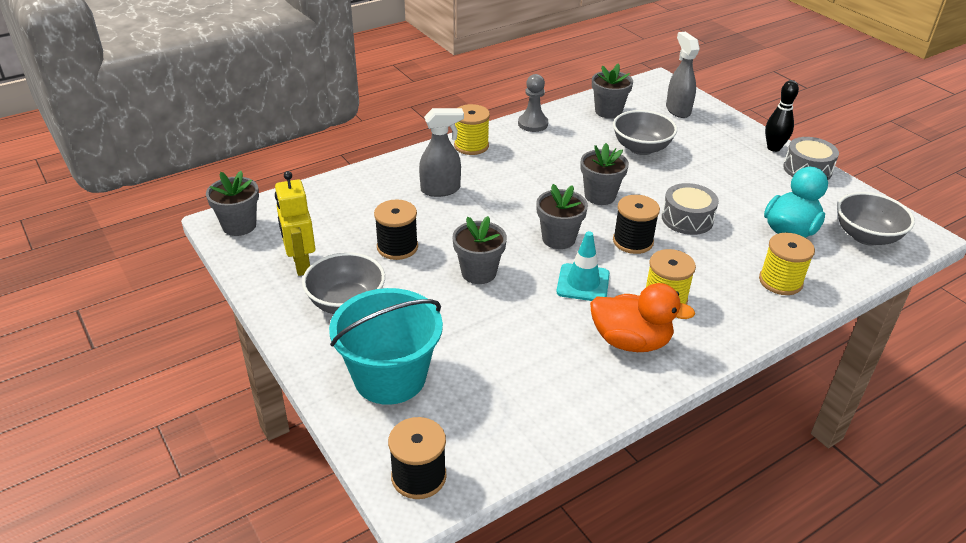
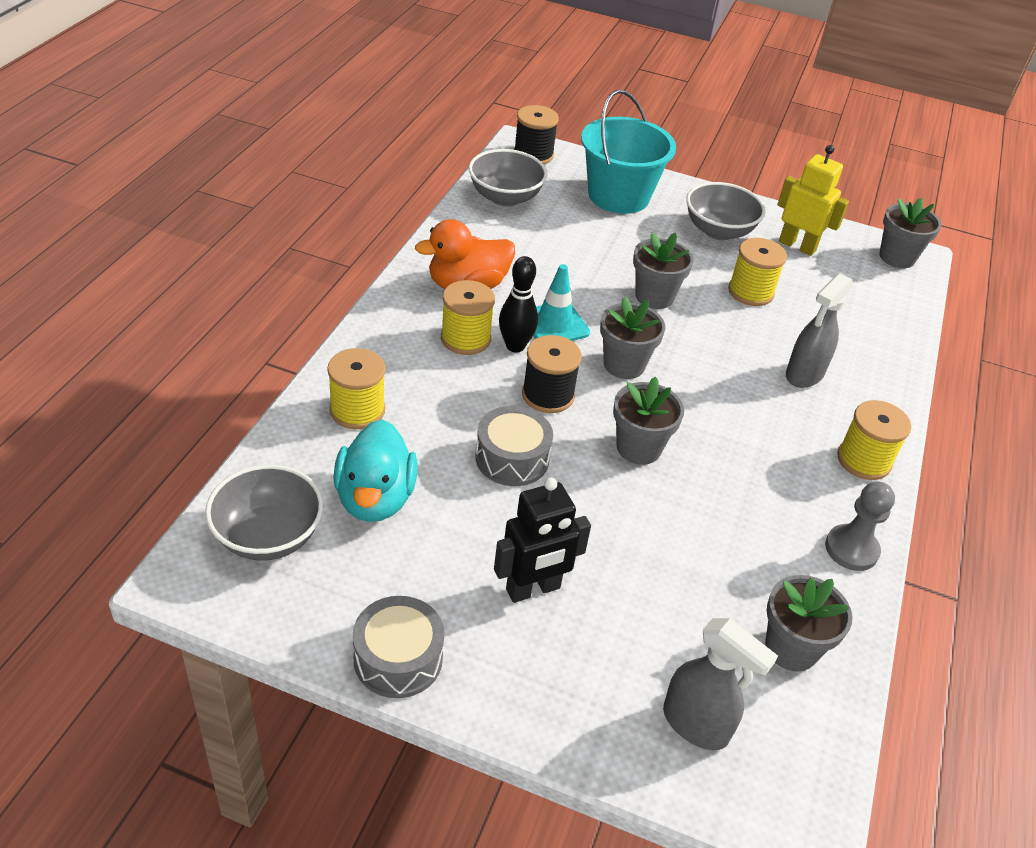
camera: 140 degrees right, 5 degrees up
(397, 247) = (750, 292): black spool -> yellow spool
(641, 148) = (668, 574): grey bowl -> grey bowl (505, 197)
(719, 167) = (533, 589): none -> black robot
(773, 148) = (476, 694): black bowling pin -> black bowling pin (515, 346)

